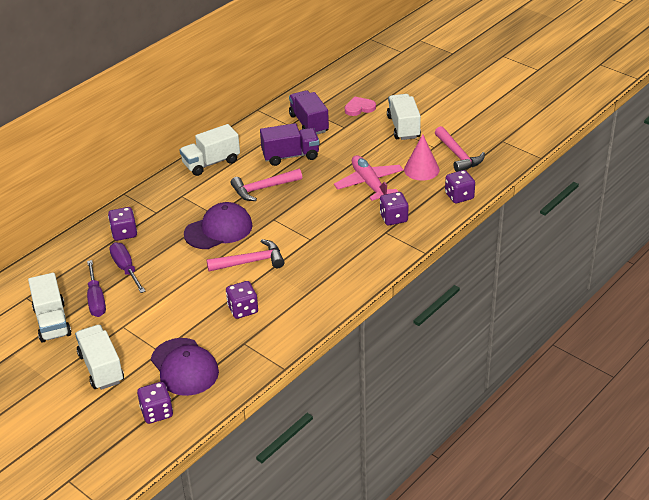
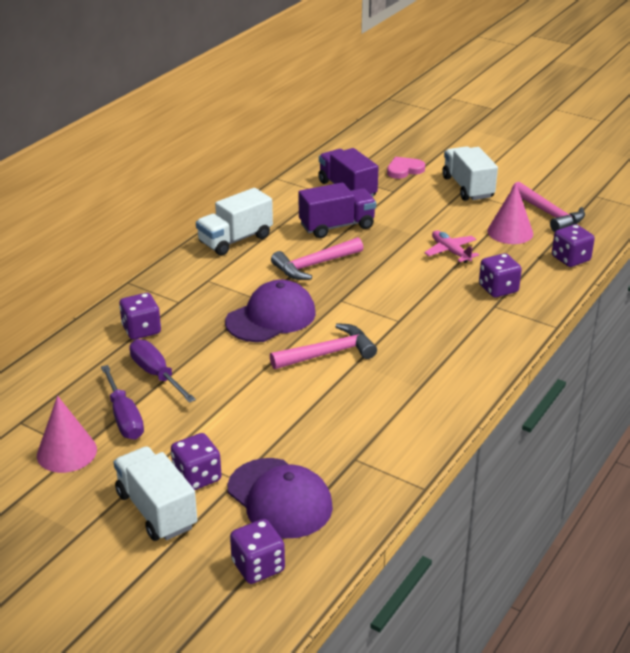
camera: 10 degrees left, 5 degrees down
(52, 322) = (66, 452): white truck -> pink cone
(243, 309) = (338, 414): purple dice -> purple dice (197, 477)
(369, 184) = (450, 251): pink plane -> pink plane, size x0.63

